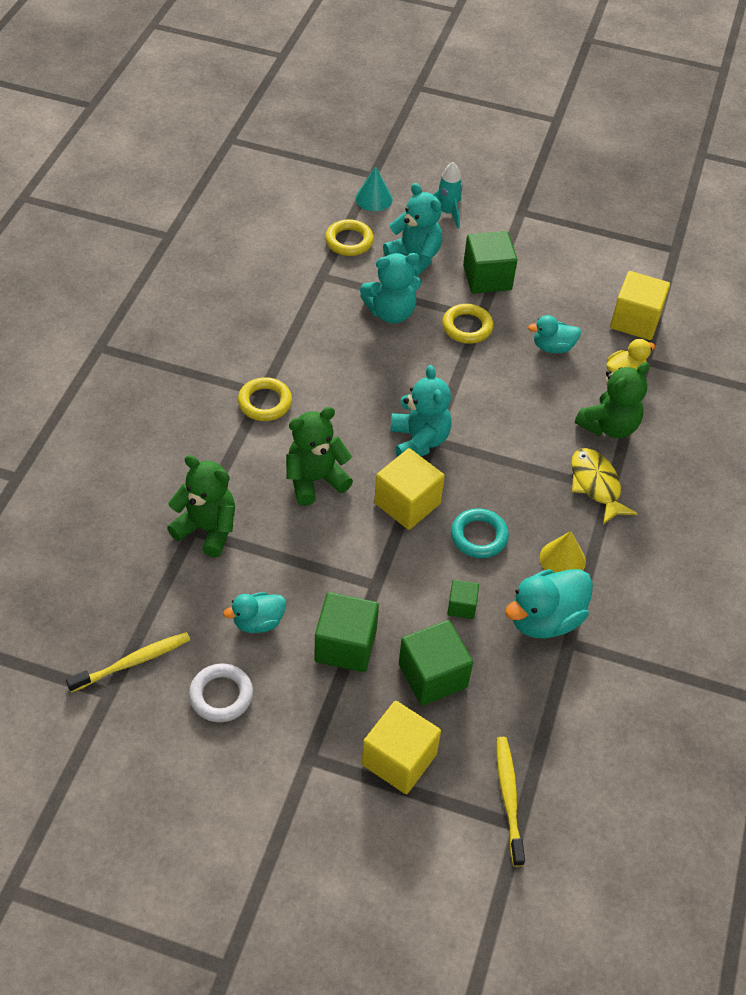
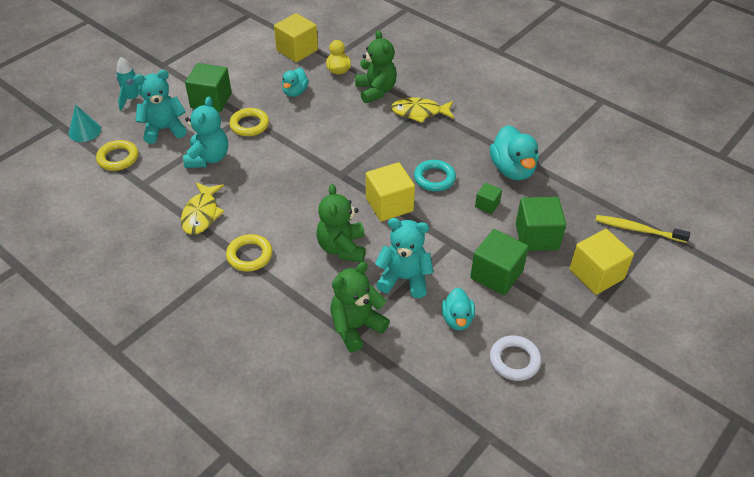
camera: 65 degrees left, 5 degrees down
(132, 662) = (464, 411): yellow toothbrush -> none
(304, 340) = (201, 214): none -> yellow fish
(419, 441) = (337, 181): turquoise teddy bear -> turquoise teddy bear (404, 279)
(562, 559) = (470, 146): yellow cone -> none

